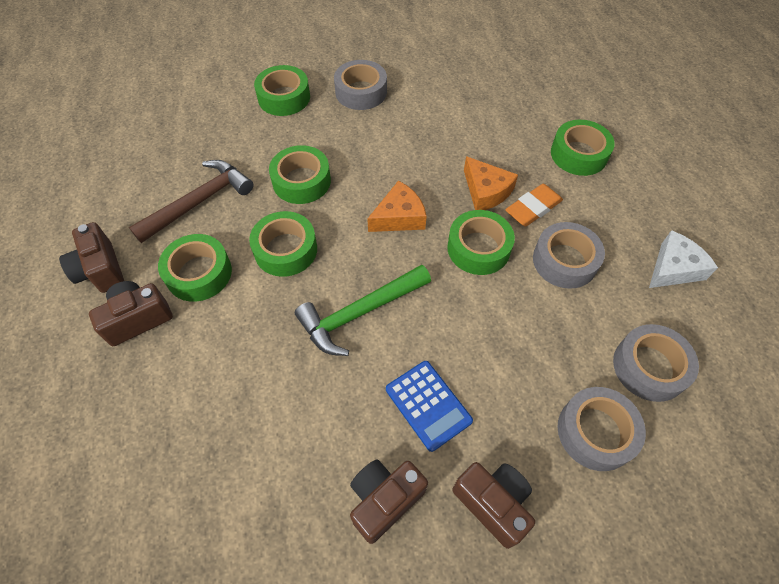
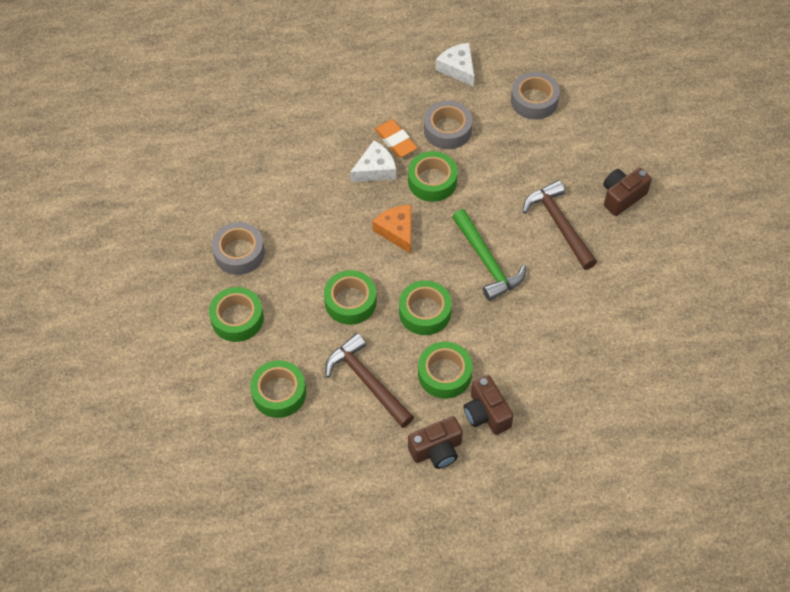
camera: 85 degrees left, 0 degrees up
(384, 500) = (621, 253): brown camera -> none
(428, 405) = (559, 225): blue calculator -> brown hammer
(486, 191) = (375, 169): orange cheese -> white cheese
(578, 154) = (341, 101): green tape -> green tape (279, 393)
(595, 432) = (578, 138): grey tape -> none

